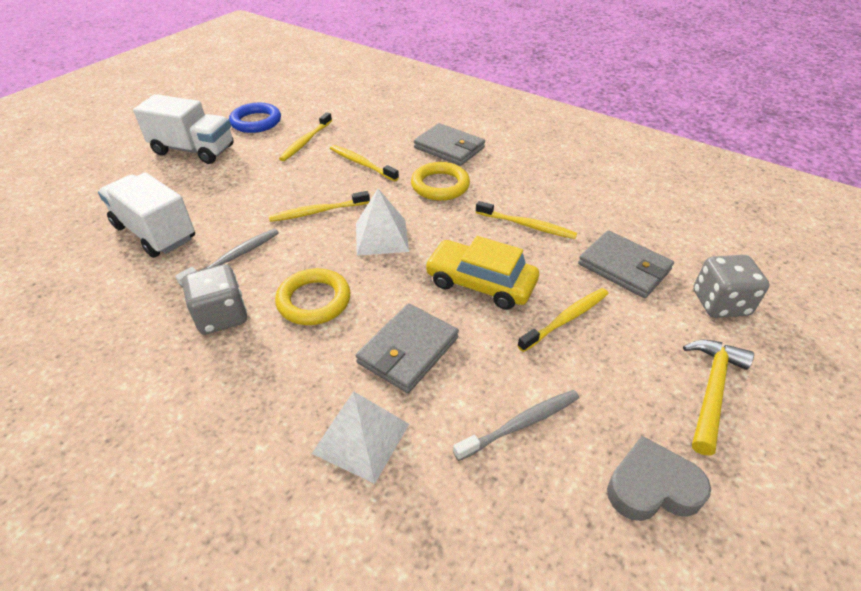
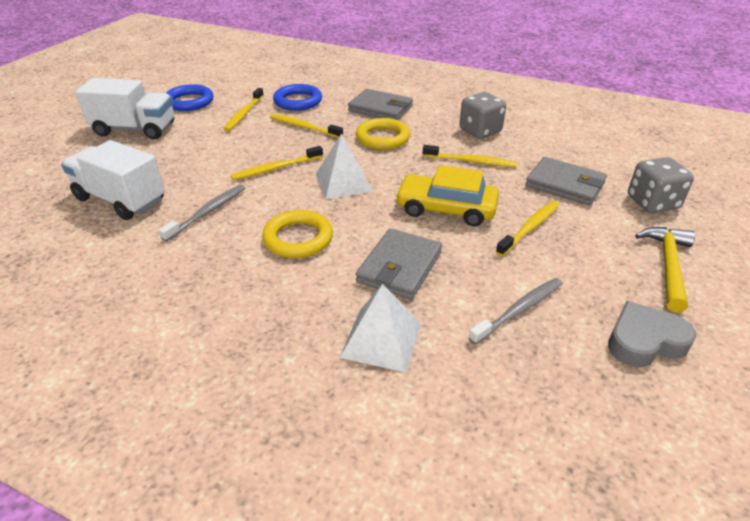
camera: 10 degrees left, 5 degrees down
(222, 316) = (213, 260): grey dice -> grey dice (480, 131)
(365, 131) = (298, 101): none -> blue ring

